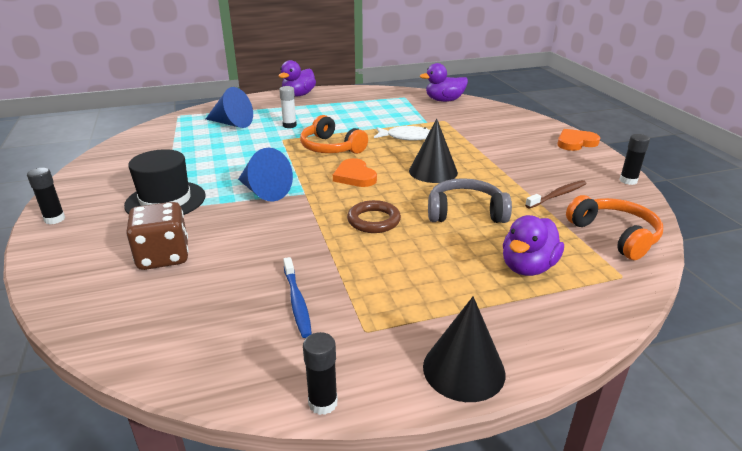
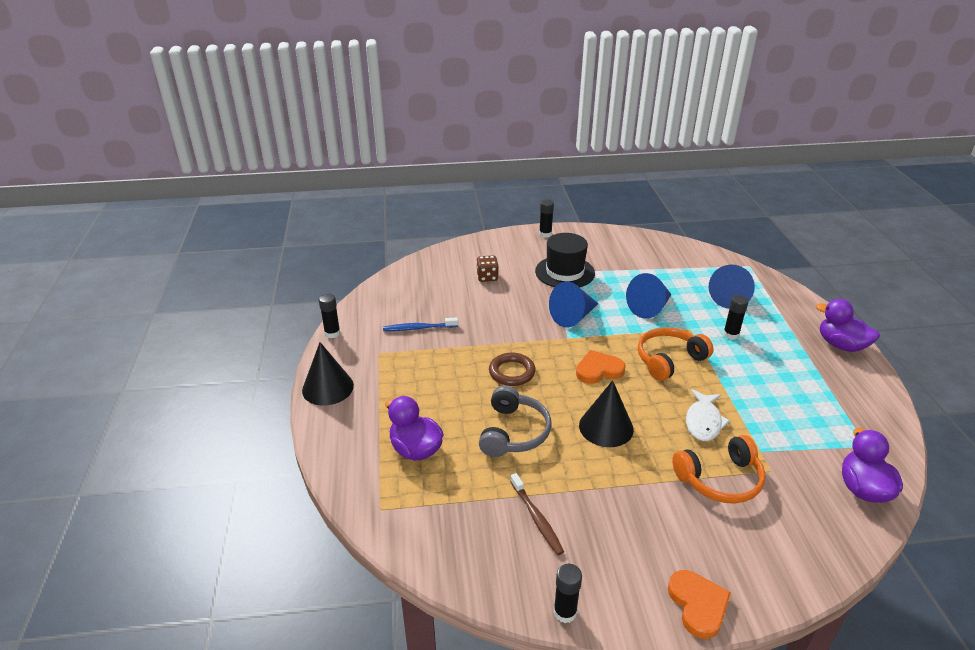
camera: 100 degrees right, 5 degrees up
(163, 256) = (487, 277): brown dice -> brown dice, size x0.61
(247, 155) = (650, 308): none -> blue cone
(289, 125) = (731, 335): white glue stick -> black glue stick
(614, 235) = (444, 534): orange headphones -> orange headphones (720, 479)

